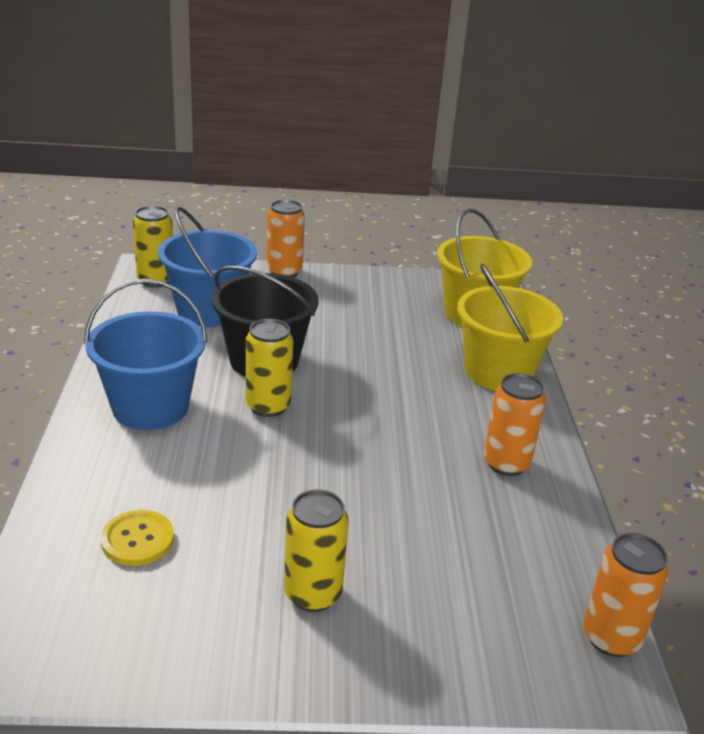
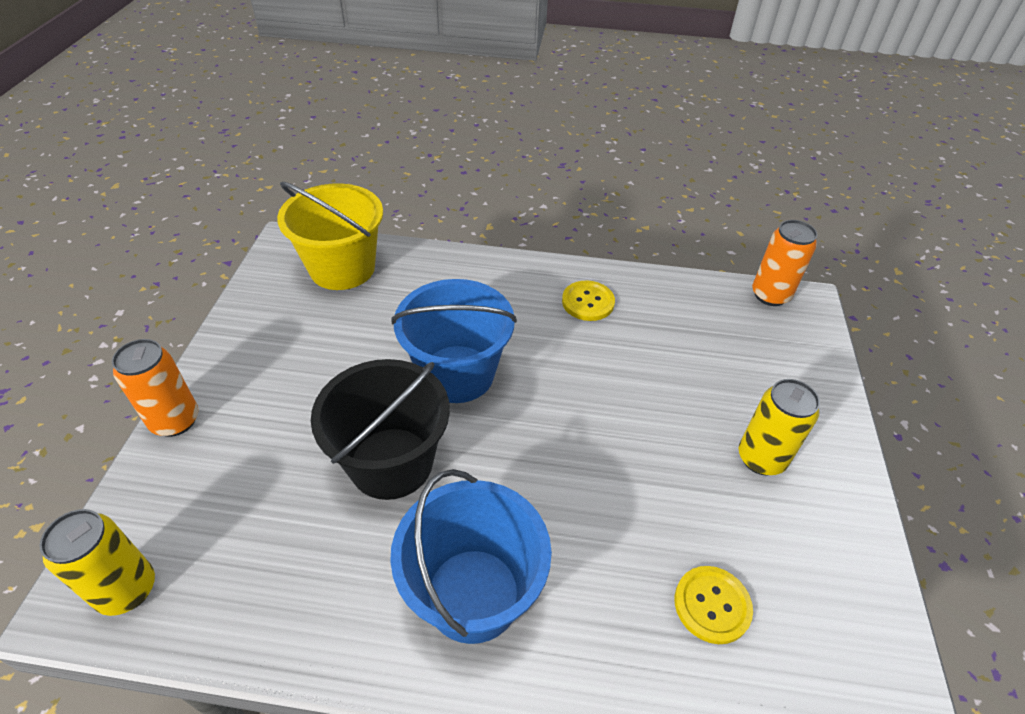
camera: 80 degrees left, 15 degrees up
(209, 310) = (249, 517): blue bucket -> blue bucket (457, 374)
(268, 406) = (485, 467): yellow can -> none
(498, 372) = (451, 276): yellow bucket -> none
(506, 463) = (588, 302): orange can -> yellow button

